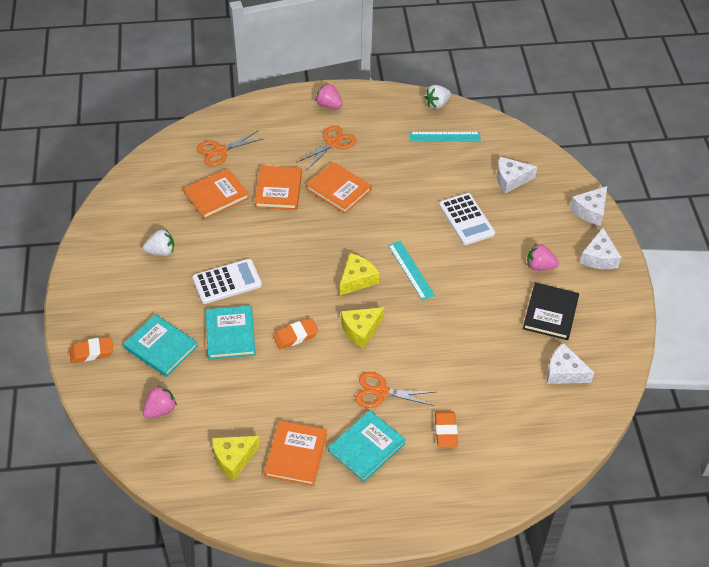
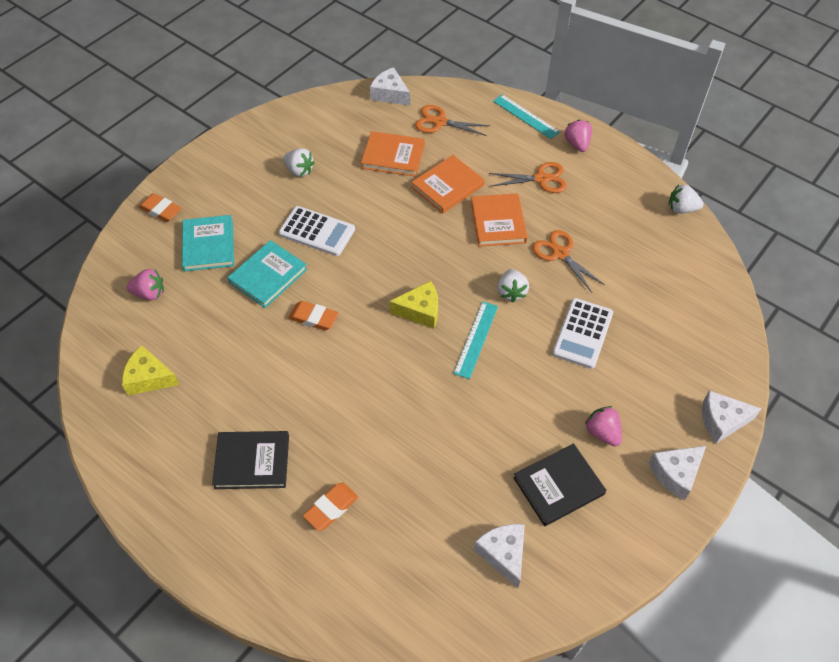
camera: 45 degrees right, 5 degrees up
(296, 455) = (194, 417): orange book -> none
(361, 330) = (370, 357): yellow cheese -> none
(366, 447) = (252, 461): turquoise book -> black book
(381, 392) = (321, 425): orange scissors -> orange scissors (560, 254)
(398, 226) = (511, 292): none -> white strawberry
(445, 137) = (653, 243): turquoise ruler -> turquoise ruler (525, 116)
(511, 179) = (672, 329): white cheese -> white cheese (390, 94)

